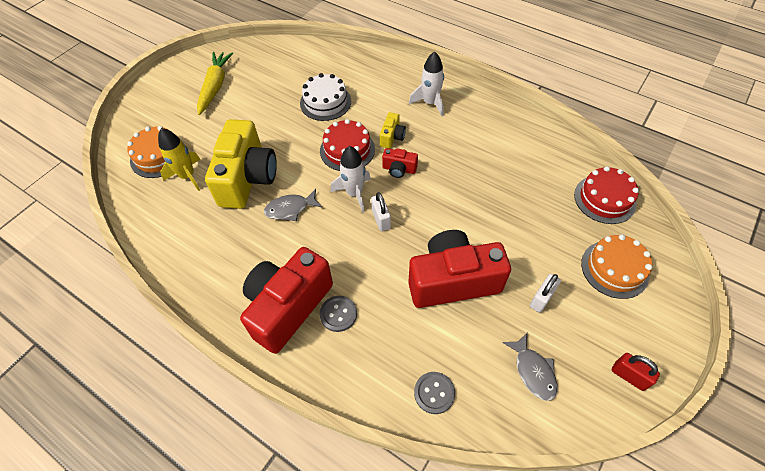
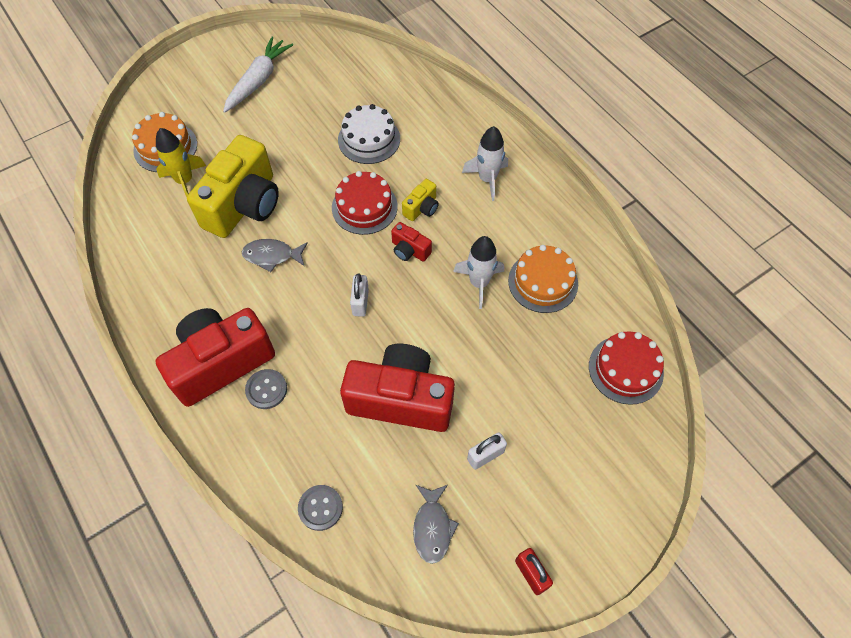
camera: 20 degrees right, 5 degrees up
(215, 86) = (258, 80): yellow carrot -> white carrot
(354, 193) = (347, 262): white rocket -> white rocket (479, 283)
(614, 269) = (587, 454): orange cake -> orange cake (543, 282)

